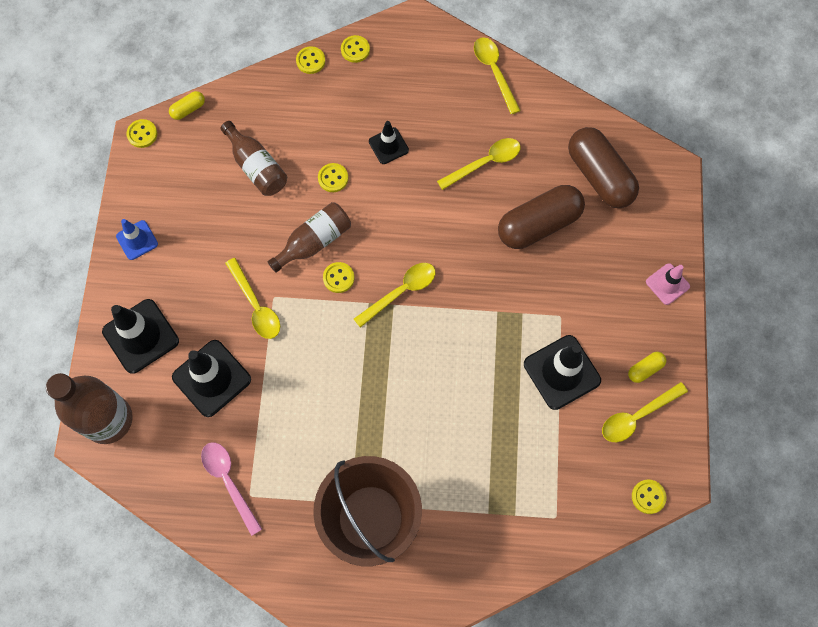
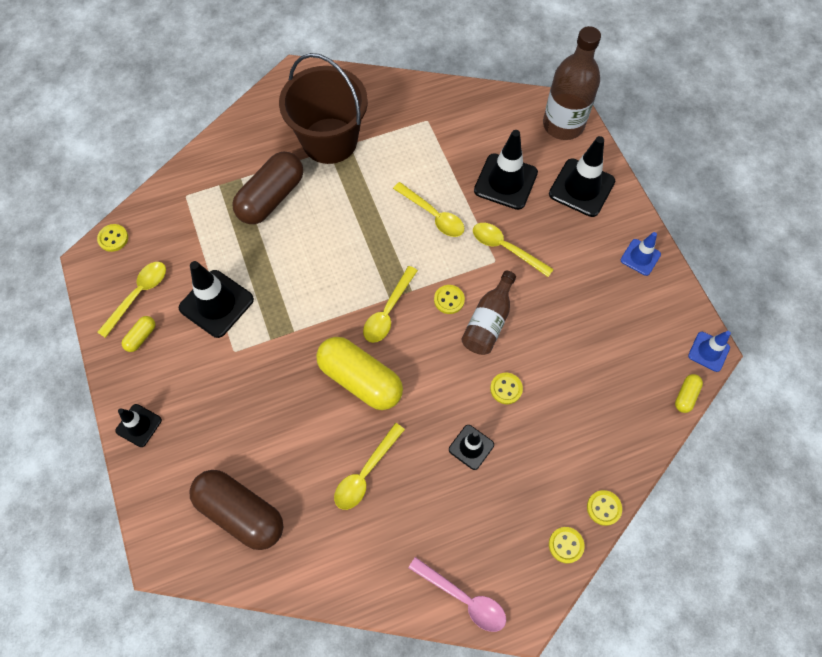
camera: 155 degrees right, 5 degrees down
(142, 134) = (708, 351): yellow button -> blue traffic cone
(229, 481) = (447, 122): pink spoon -> pink spoon (463, 598)
(257, 167) = (583, 367): brown bottle -> none
(455, 240) = (360, 379): none -> yellow capsule
(494, 72) = (402, 590): yellow spoon -> yellow spoon (433, 215)
(538, 224) = (285, 431): brown capsule -> brown capsule (271, 198)
(667, 284) = (139, 425): pink traffic cone -> black traffic cone

